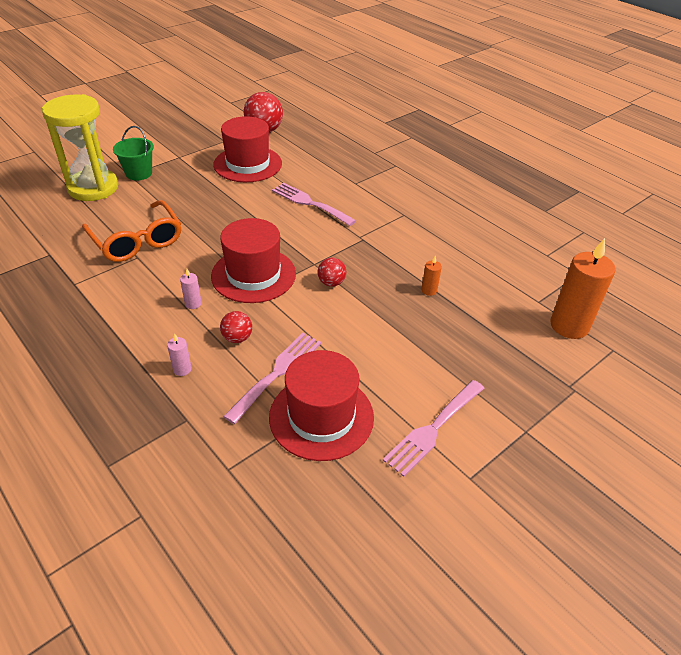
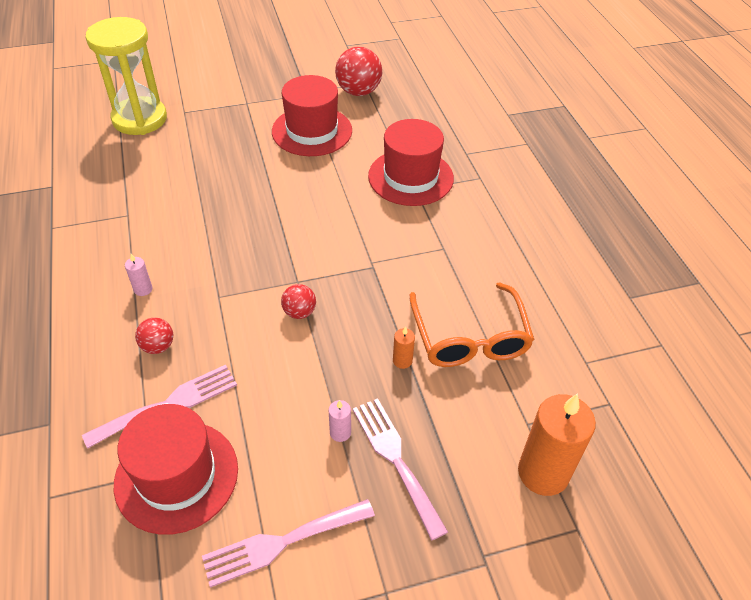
camera: 25 degrees right, 5 degrees up
(137, 240) = (139, 195): orange glasses -> orange glasses (469, 337)
(139, 173) = (194, 113): green bucket -> none
(182, 369) = (83, 363): pink candle -> pink candle (340, 432)
(253, 275) = (225, 274): red hat -> red hat (410, 177)
(309, 203) = (345, 201): pink fork -> pink fork (395, 459)

